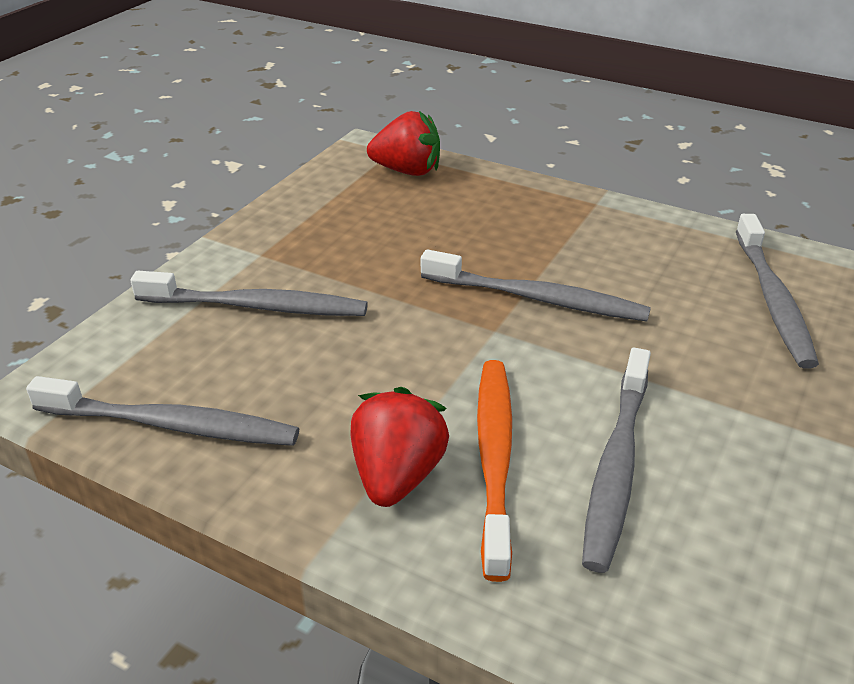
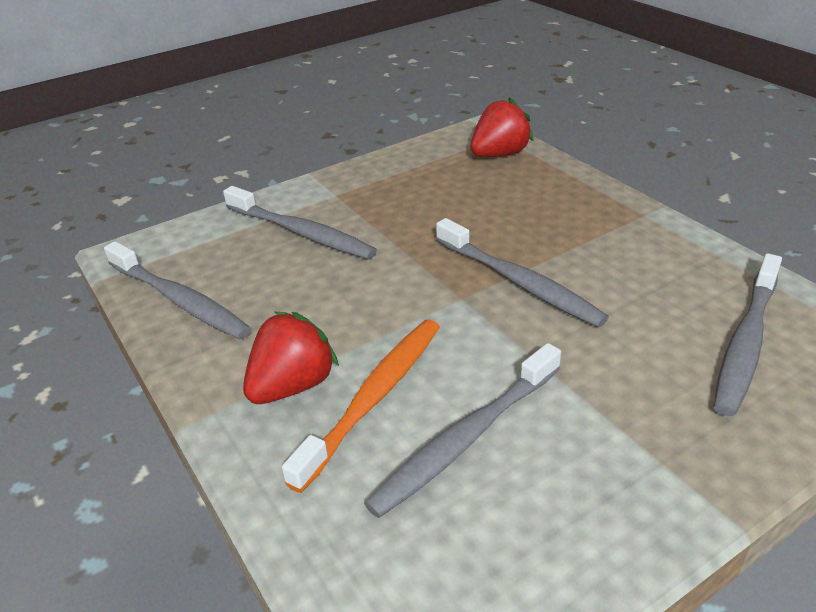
camera: 30 degrees right, 0 degrees up
(407, 171) = (499, 154): red strawberry -> red strawberry turned 75 degrees counterclockwise

